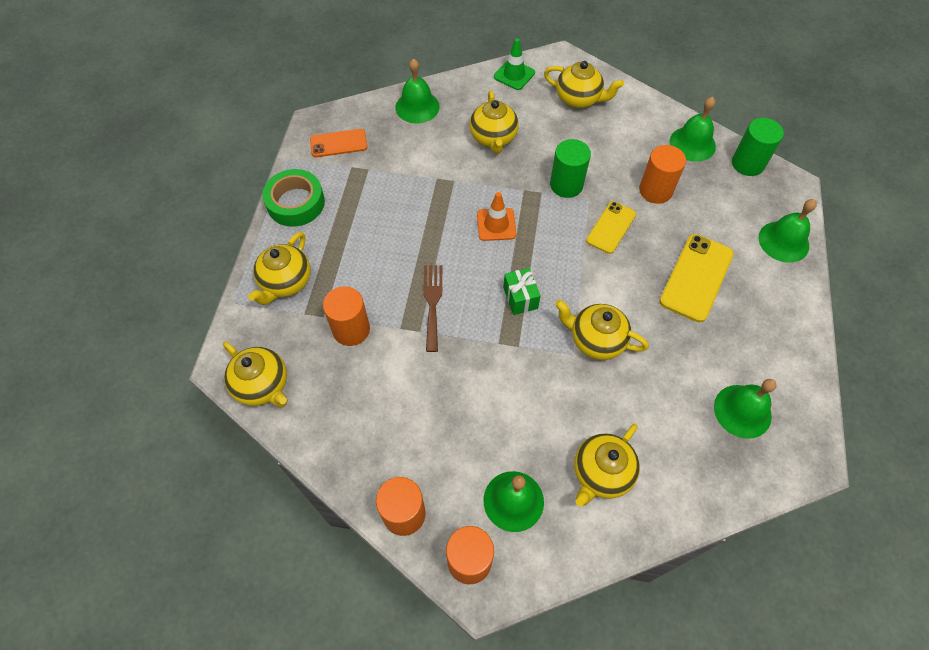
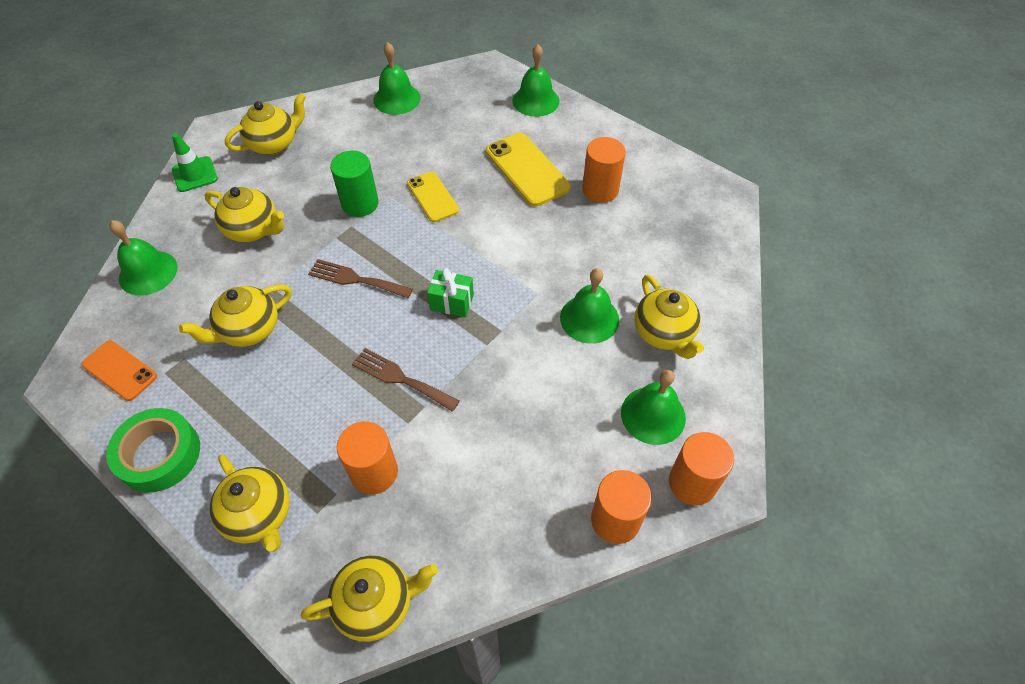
camera: 60 degrees left, 5 degrees down
(338, 143) = (120, 370): orange phone -> orange phone turned 75 degrees counterclockwise
(496, 224) = (356, 279): orange traffic cone -> brown fork
(596, 340) = (536, 268): yellow teapot -> yellow teapot (249, 330)
(655, 190) = (421, 147): orange cylinder -> orange cylinder (600, 190)
(742, 411) = (664, 209): green bell -> green bell (589, 318)
(747, 164) = (447, 79): green cylinder -> none

